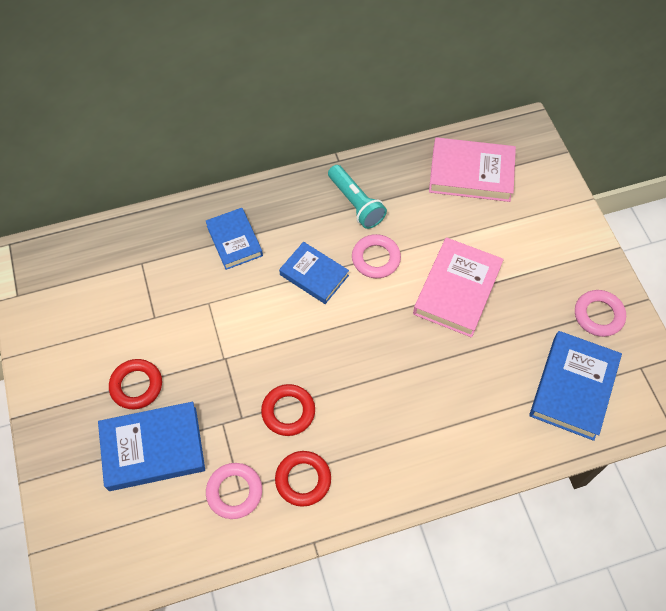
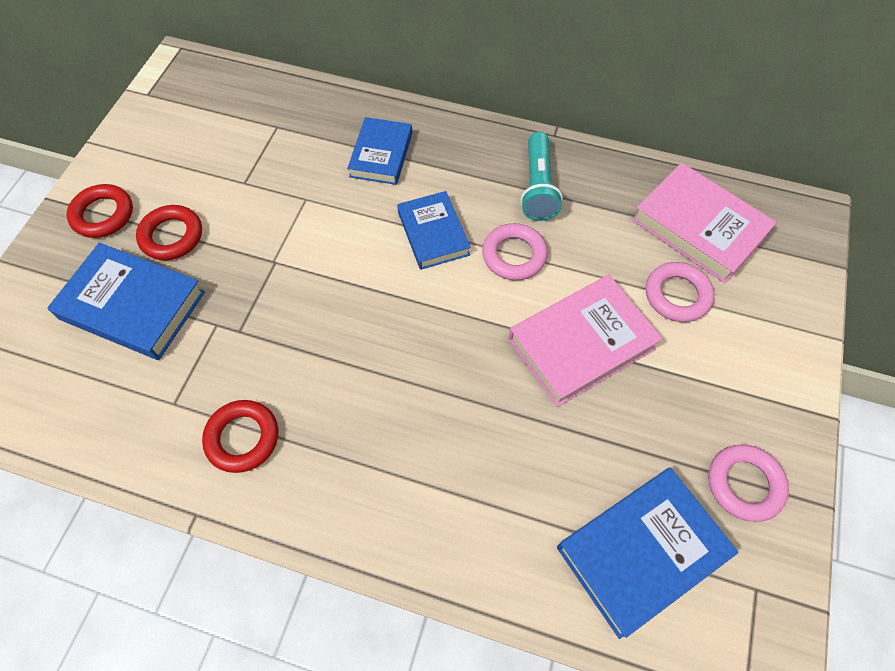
camera: 35 degrees right, 0 degrees up
(234, 492) = (166, 402): pink ring -> pink ring (677, 295)
(288, 411) = (289, 356): red ring -> red ring (103, 215)

